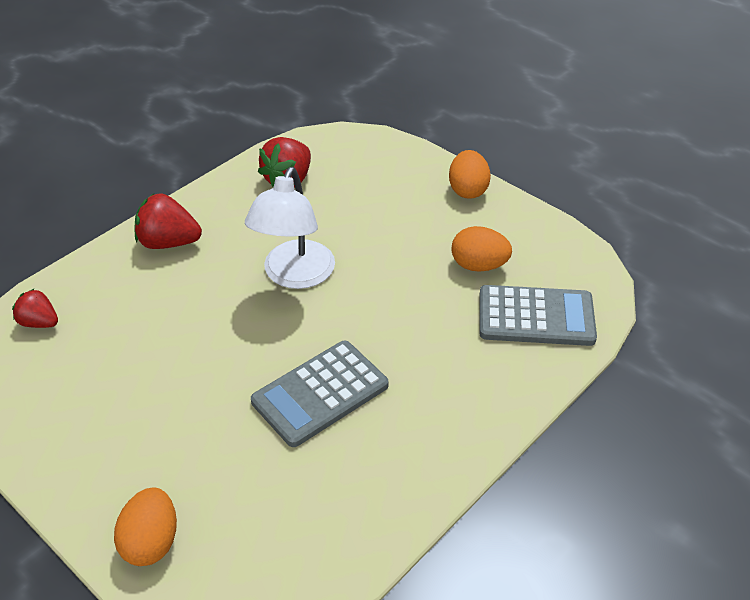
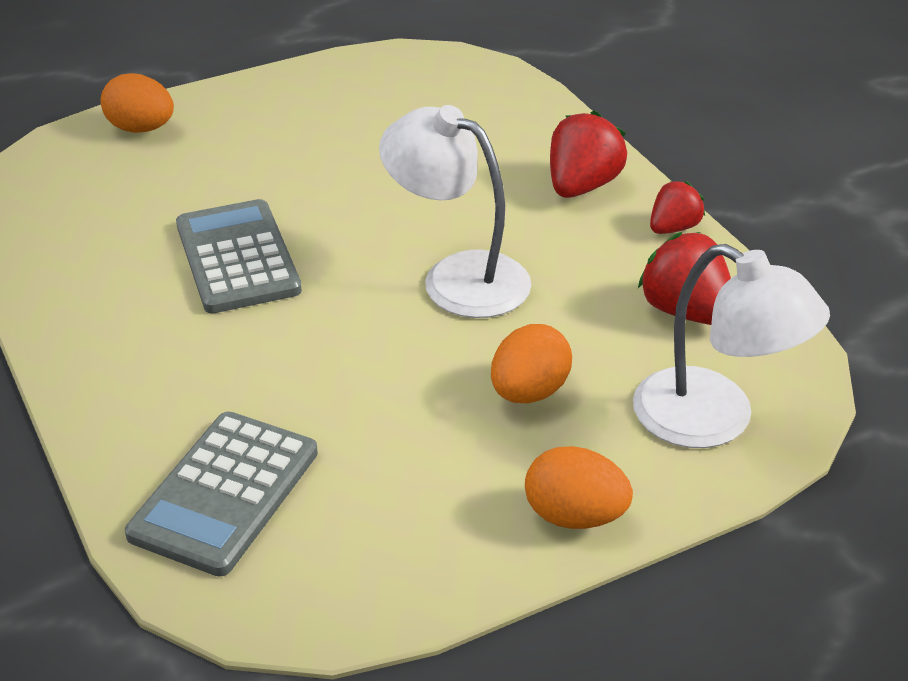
camera: 110 degrees right, 5 degrees down
(39, 322) = (483, 90): red strawberry -> red strawberry (673, 228)
(374, 159) = (714, 420): none -> white lamp
(479, 265) = (373, 466): orange egg -> orange egg (529, 392)

